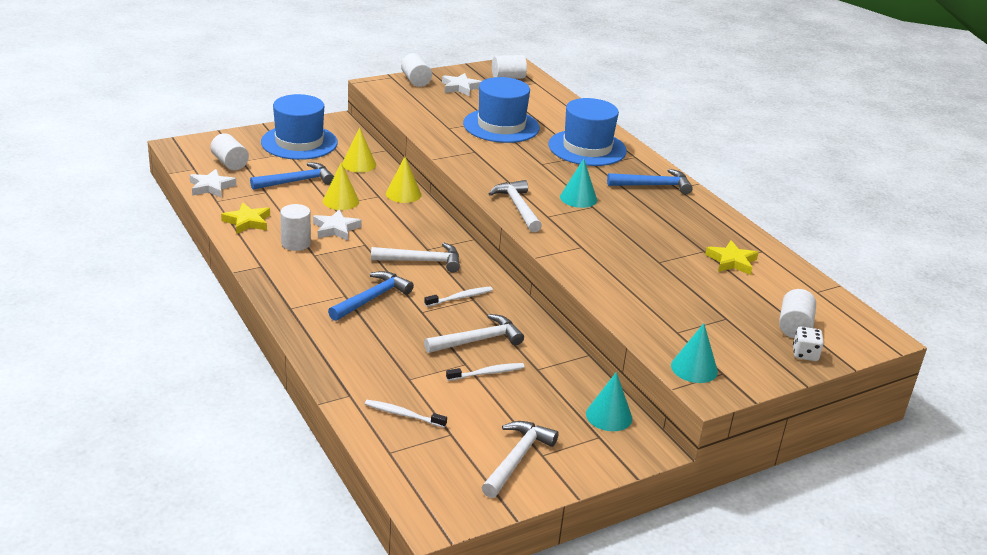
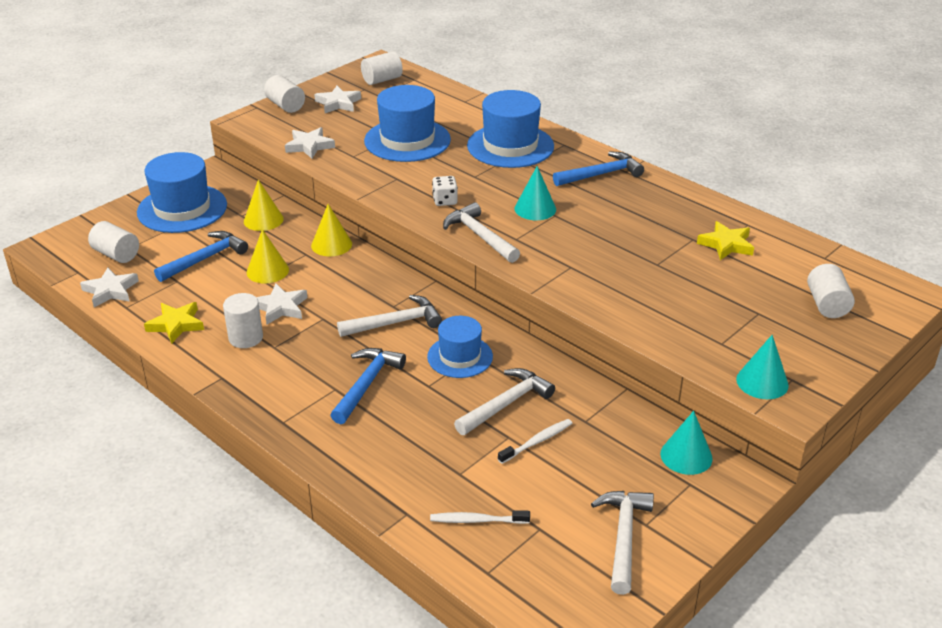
camera: 15 degrees left, 5 degrees up
(417, 113) = (309, 146): none -> white star
(460, 297) = (460, 357): white toothbrush -> blue hat
(805, 354) = (855, 334): white dice -> white dice (445, 201)

